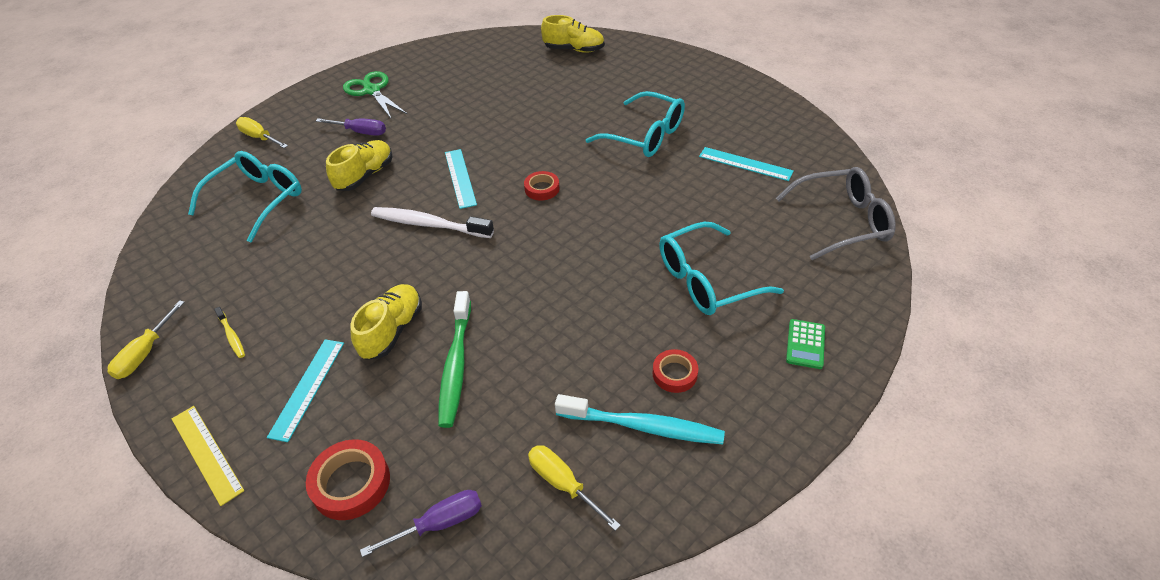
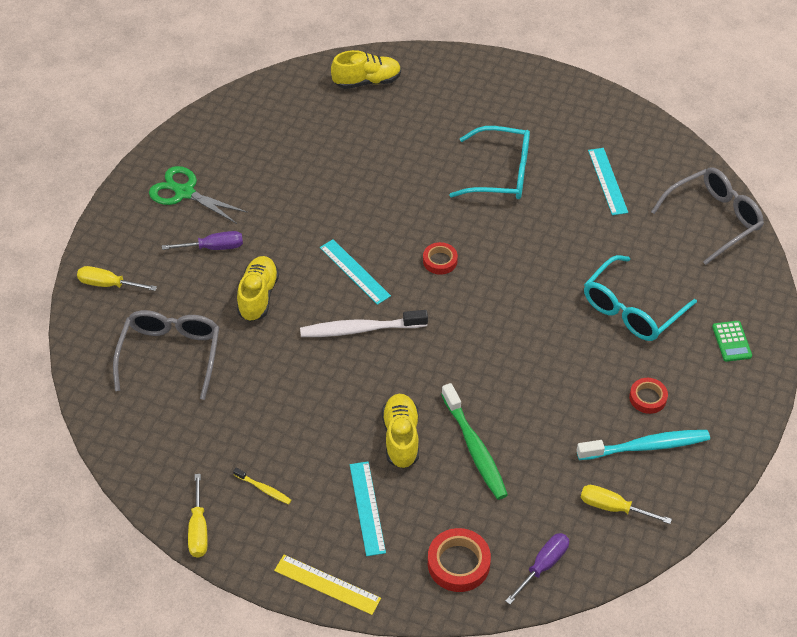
camera: 25 degrees left, 5 degrees up
(258, 200) = (171, 354): turquoise glasses -> grey glasses
(745, 164) = (607, 181): turquoise ruler -> turquoise ruler turned 75 degrees clockwise

